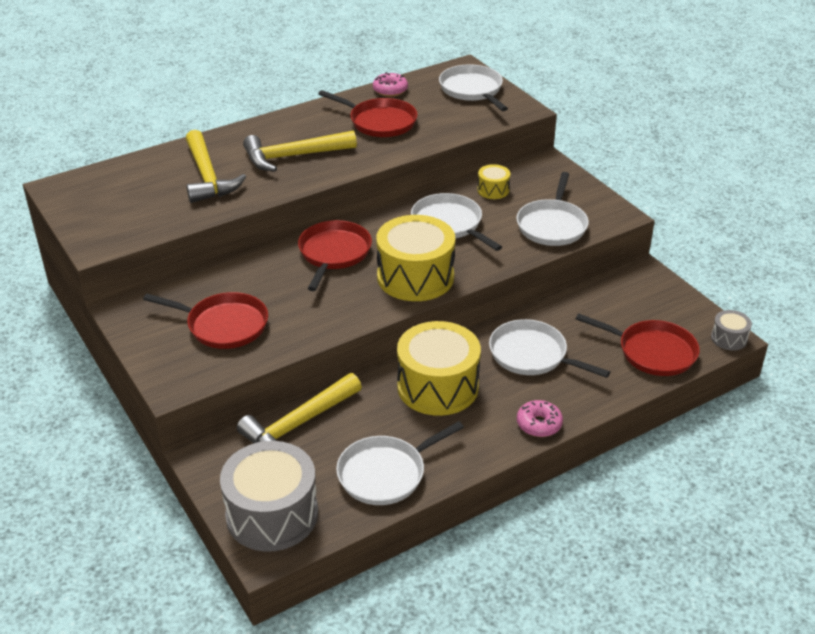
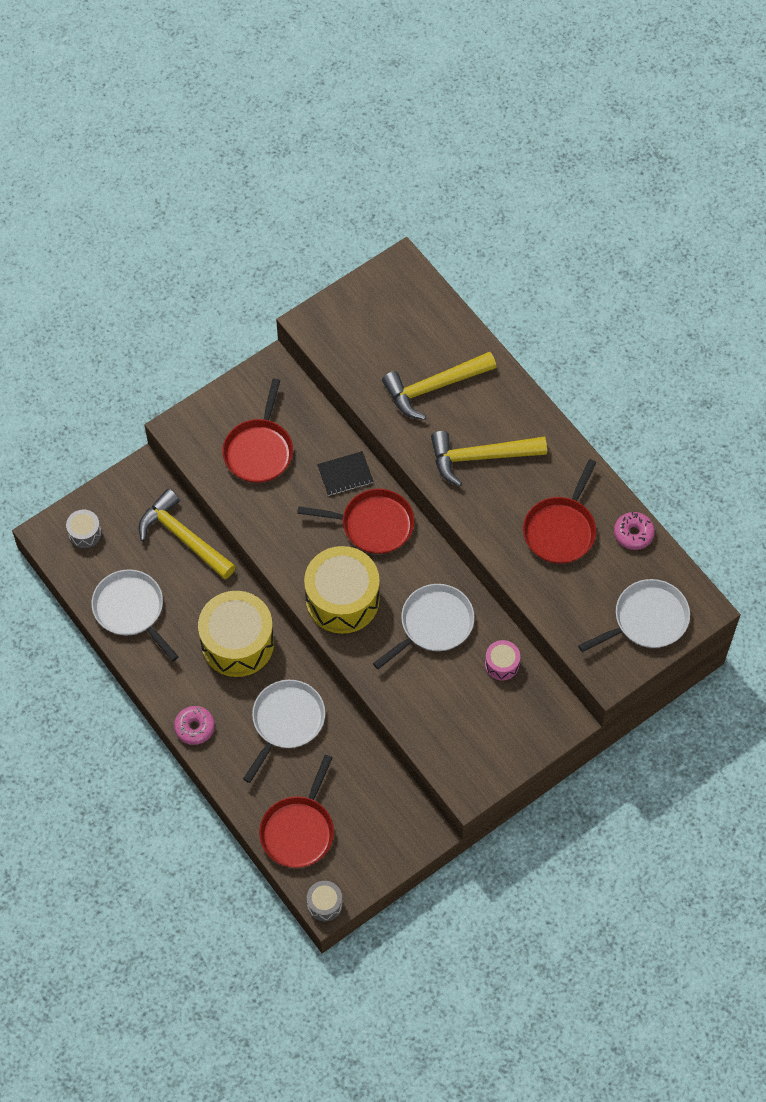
camera: 85 degrees right, 25 degrees up
(271, 268) = (345, 474): none -> black notebook
(272, 514) = (85, 533): grey drum -> grey drum, size x0.46
(293, 156) = (480, 457): yellow hammer -> yellow hammer turned 75 degrees counterclockwise
(493, 190) = (502, 664): yellow drum -> pink drum
(552, 225) = (441, 723): white pan -> none

